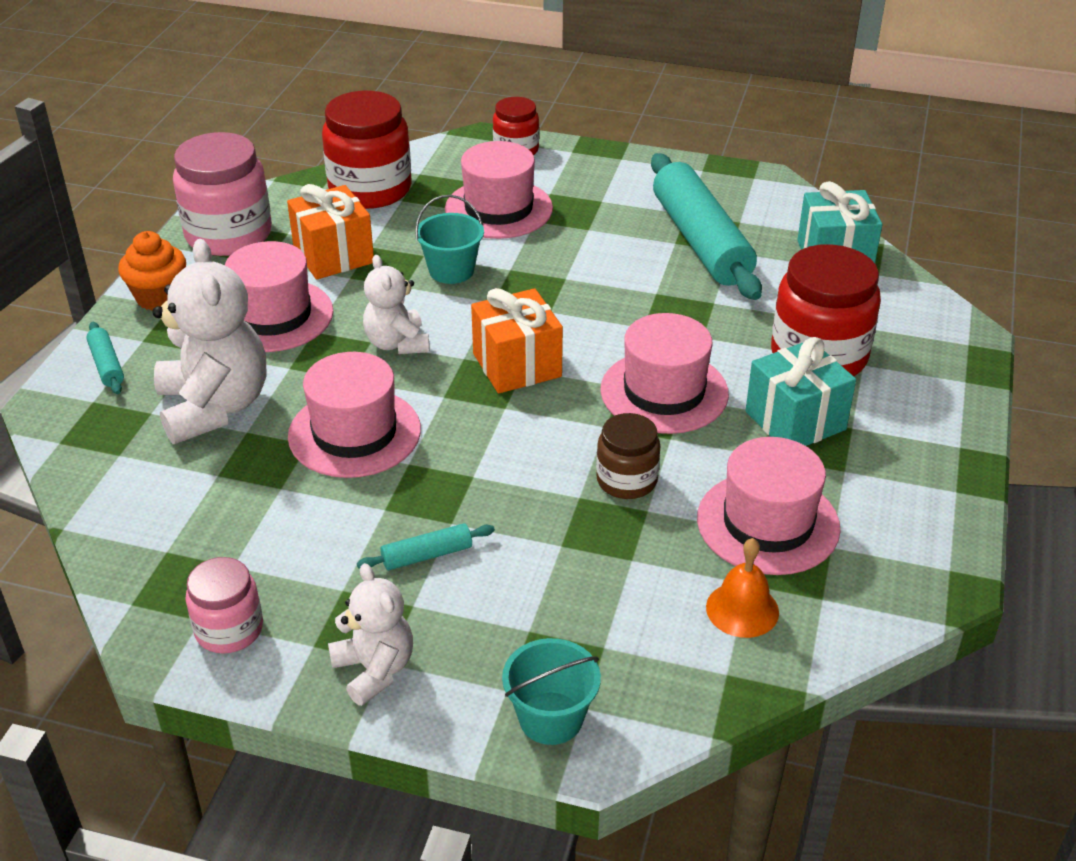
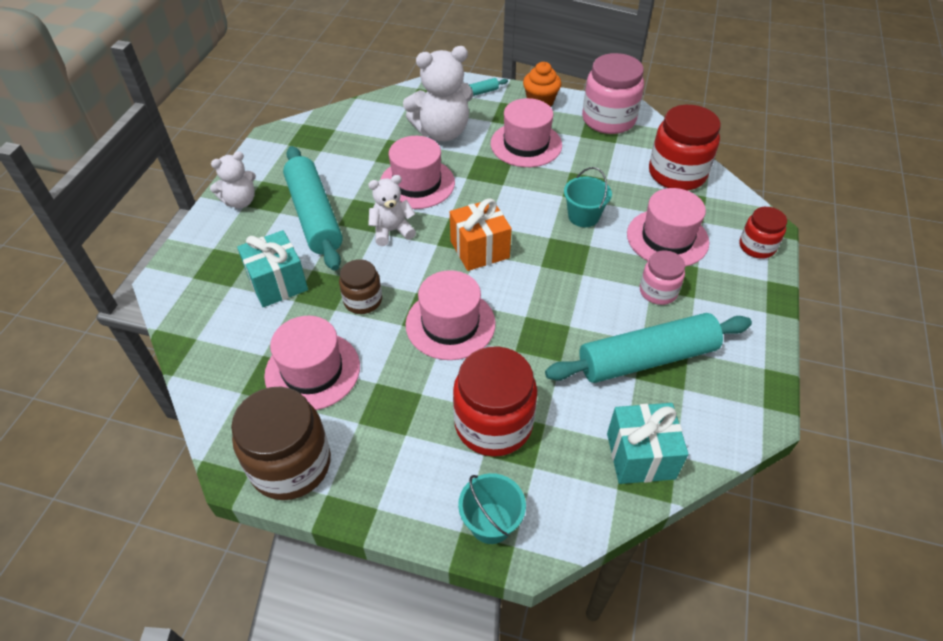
camera: 90 degrees right, 10 degrees up
(229, 629) = (279, 153): pink jar -> pink jar (658, 291)
(333, 255) = (592, 163): orange gift -> none
(397, 343) = (501, 195): white teddy bear -> white teddy bear (392, 231)
(427, 555) = (314, 216): turquoise rolling pin -> turquoise rolling pin, size x2.40
(551, 718) = (190, 264): turquoise bucket -> turquoise bucket (491, 523)
(742, 609) = (242, 350): orange bell -> none
(795, 421) = (415, 398): turquoise gift -> turquoise gift (277, 283)
(925, 529) = (290, 464): none -> brown jar

